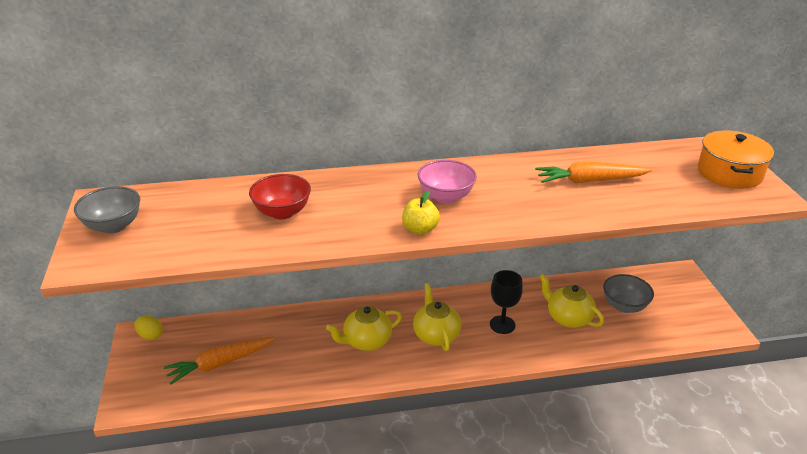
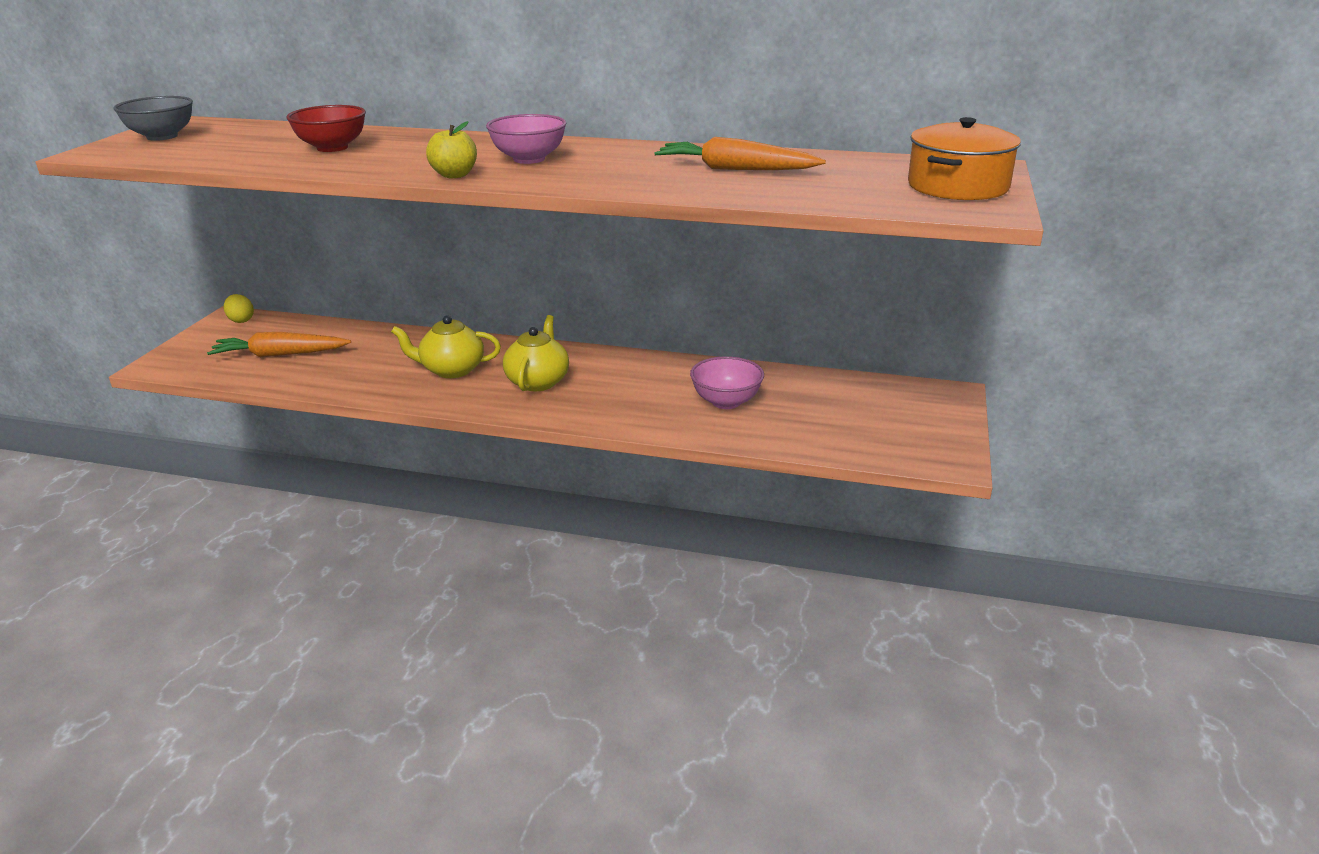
camera: 25 degrees right, 5 degrees down
(502, 325) = (630, 390): black goblet -> none
(568, 318) = (726, 402): yellow teapot -> pink bowl
(624, 306) = (820, 407): grey bowl -> none

